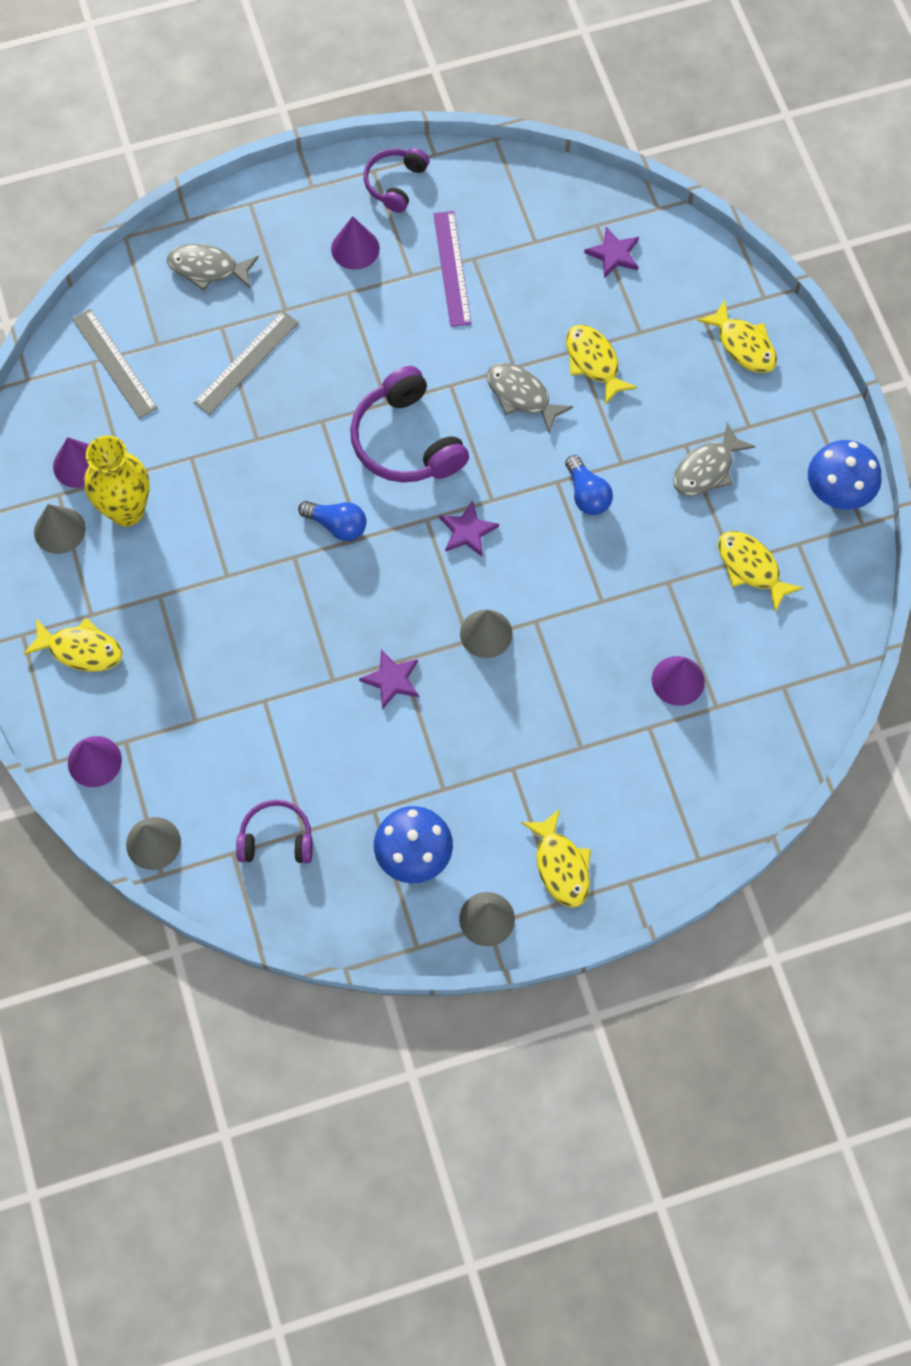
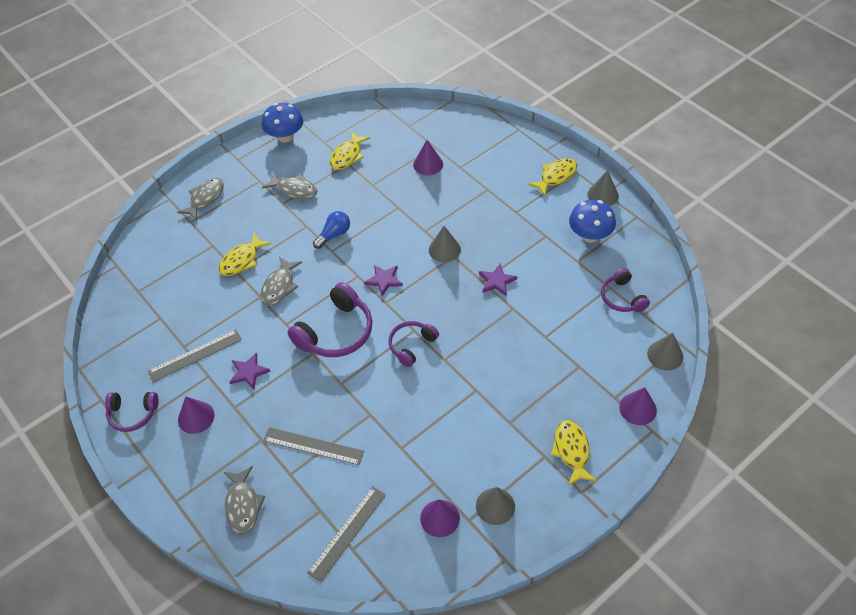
camera: 110 degrees left, 15 degrees down
(126, 510) = (459, 470): yellow vase -> none
(337, 525) = (411, 345): blue light bulb -> purple headphones
(452, 268) = (195, 355): purple ruler -> grey ruler
(613, 254) = (158, 276): purple star -> purple star (249, 372)
(743, 345) = (205, 198): yellow fish -> grey fish

